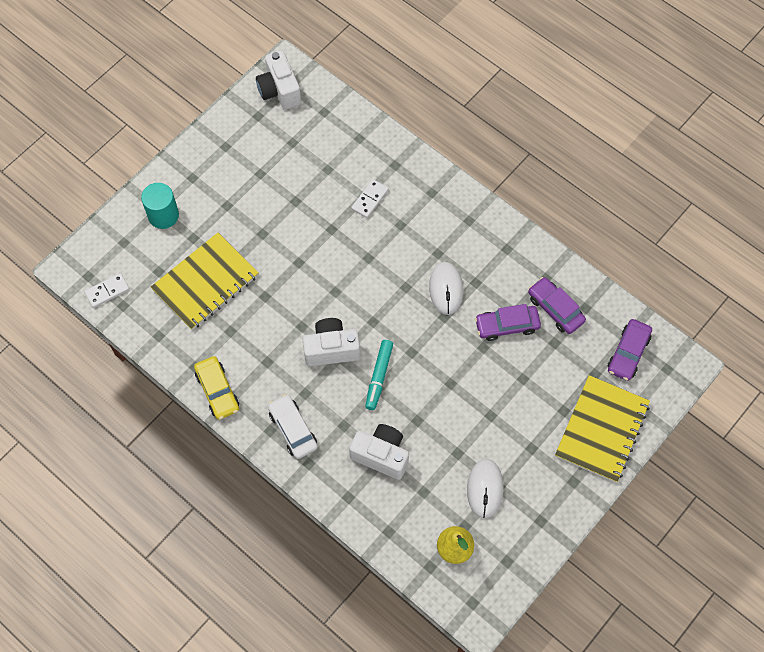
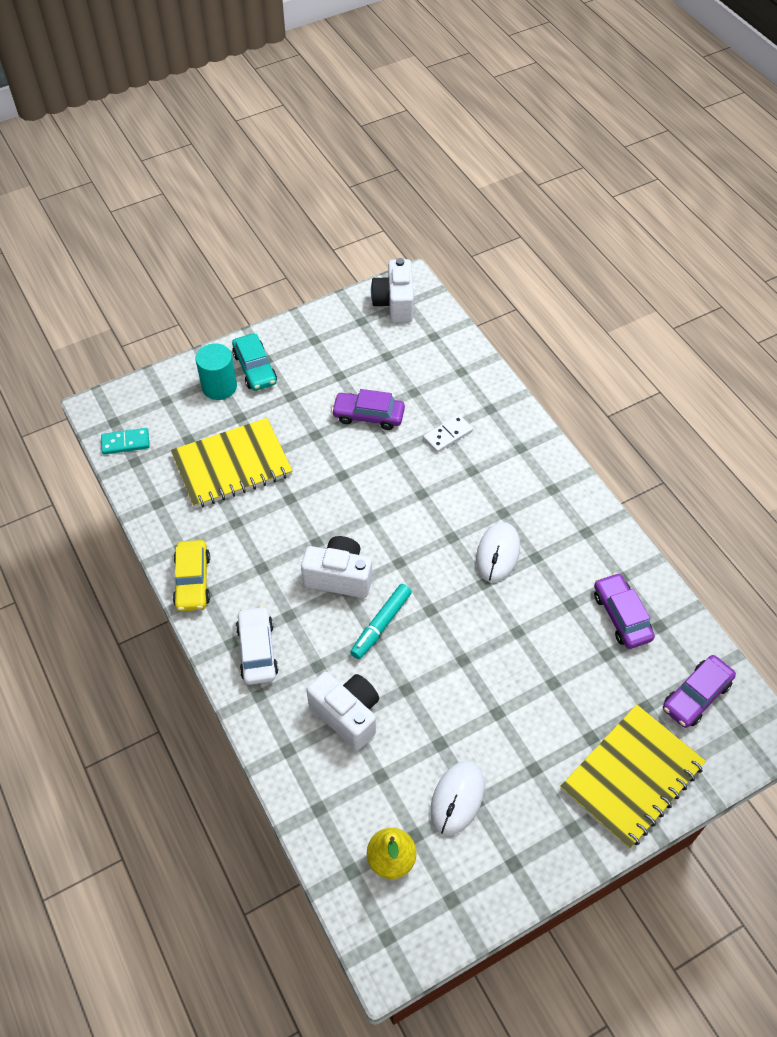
camera: 20 degrees right, 10 degrees down
(107, 291) = (125, 443): white domino -> turquoise domino
(186, 189) = (255, 368): none -> turquoise car
(507, 325) = (555, 616): purple car -> purple car (368, 415)

